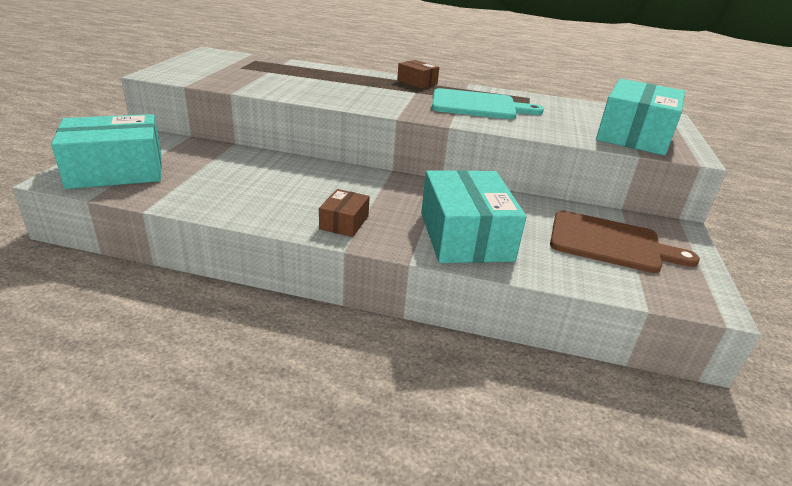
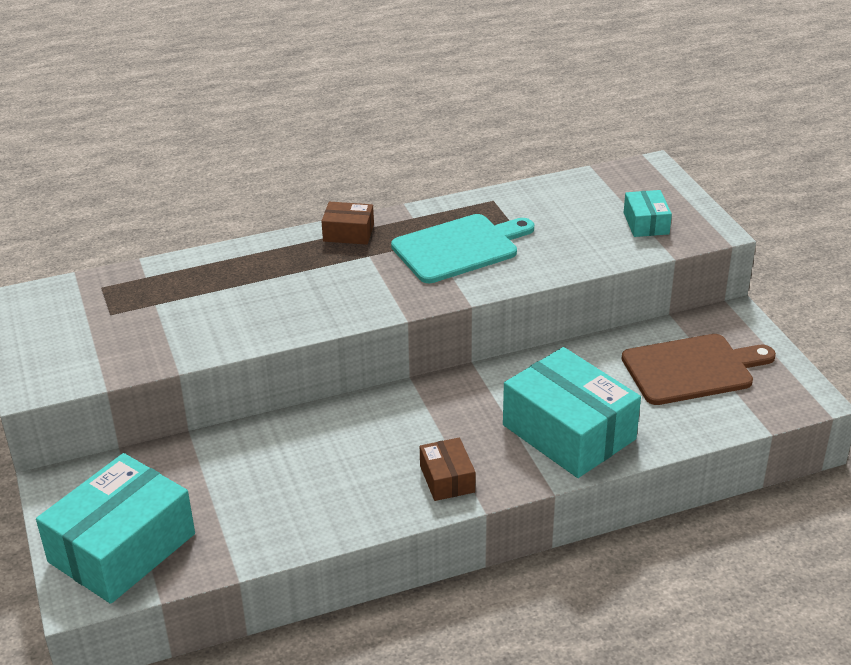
camera: 30 degrees left, 5 degrees up
(634, 135) = (646, 223): turquoise box -> turquoise box, size x0.48

